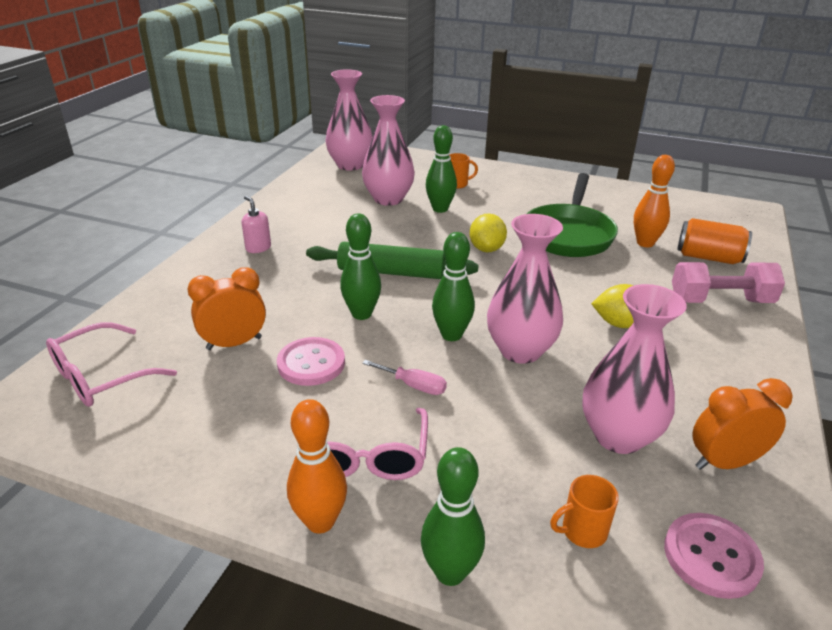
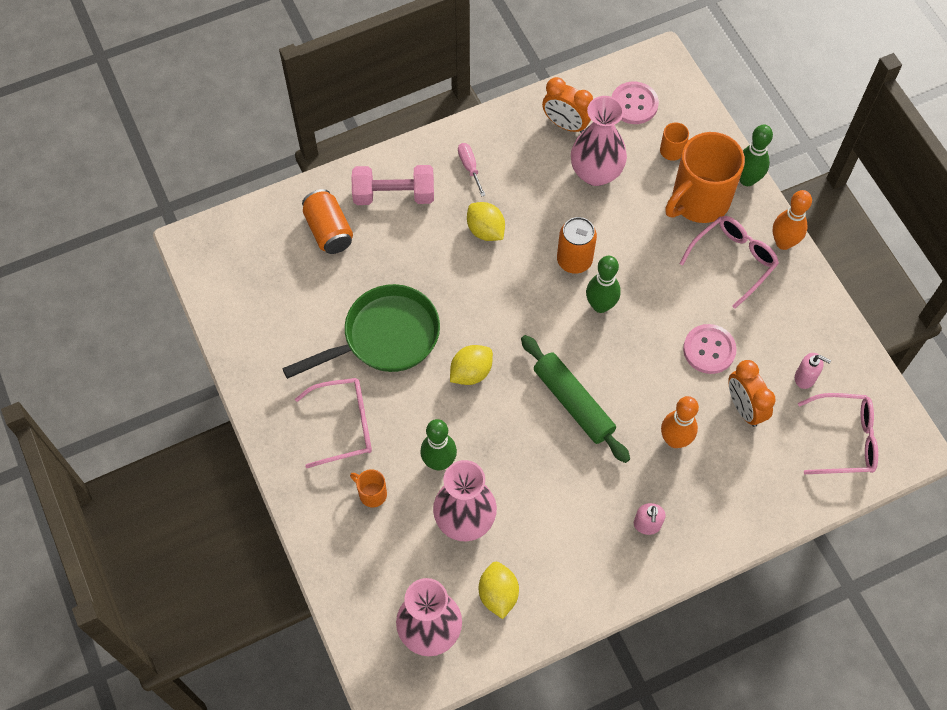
camera: 135 degrees left, 30 degrees up
(182, 400) = (805, 378): none -> pink soap dispenser
(234, 343) = (744, 408): orange clock -> orange clock turned 45 degrees clockwise
(328, 187) = (498, 594): none -> yellow lemon
(361, 314) = (638, 372): green bowling pin -> none
(414, 386) = (665, 284): pink screwdriver -> pink screwdriver (469, 167)
(477, 492) = (698, 201): none -> orange mug
(519, 195) = (344, 425): none -> pink glasses
(520, 350) = (574, 260): pink vase -> orange can
(645, 243) = (346, 280): orange bowling pin -> orange bowling pin (675, 440)
(720, 301) = (394, 195): pink dumbbell -> pink dumbbell turned 45 degrees counterclockwise

